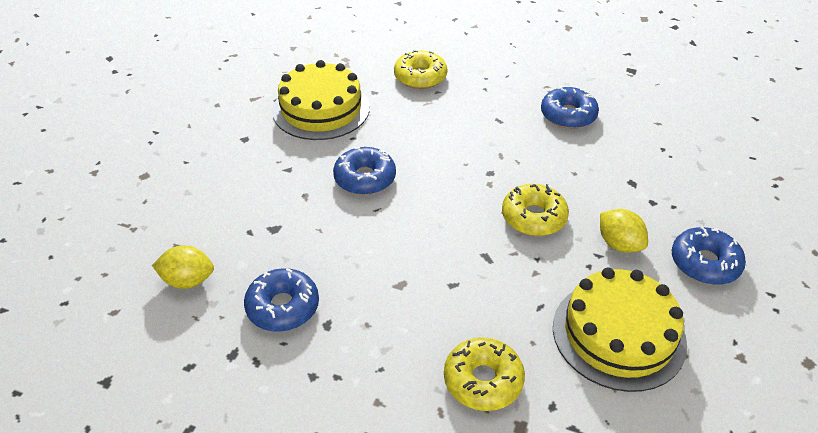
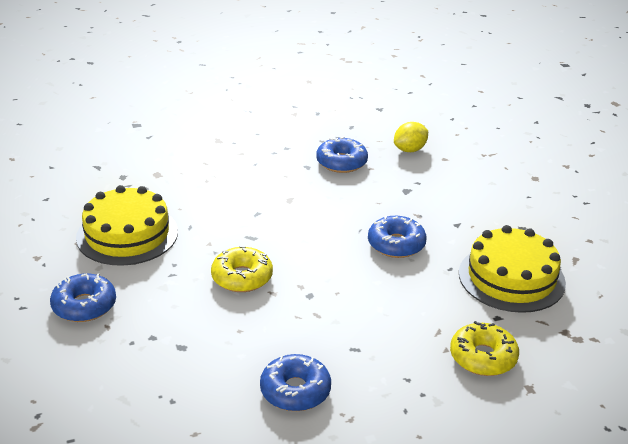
camera: 140 degrees right, 10 degrees down
(483, 380) = (194, 182): yellow donut -> none
(619, 244) = (161, 289): yellow lemon -> none

